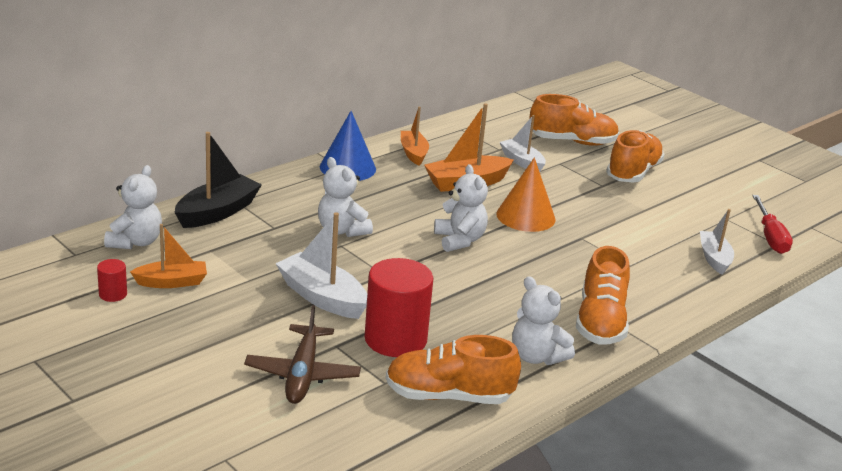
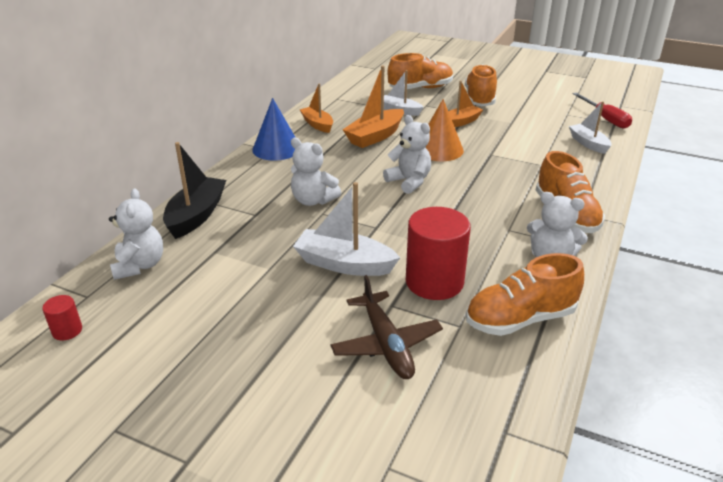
camera: 20 degrees left, 5 degrees up
(113, 294) = (152, 325): red cylinder -> red cylinder (67, 331)
(172, 282) = (201, 294): orange boat -> orange boat (460, 122)

